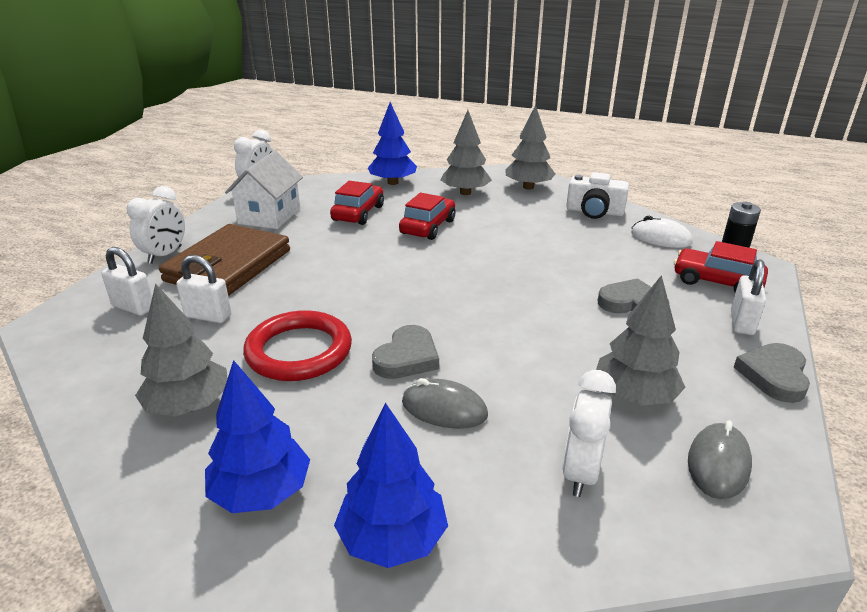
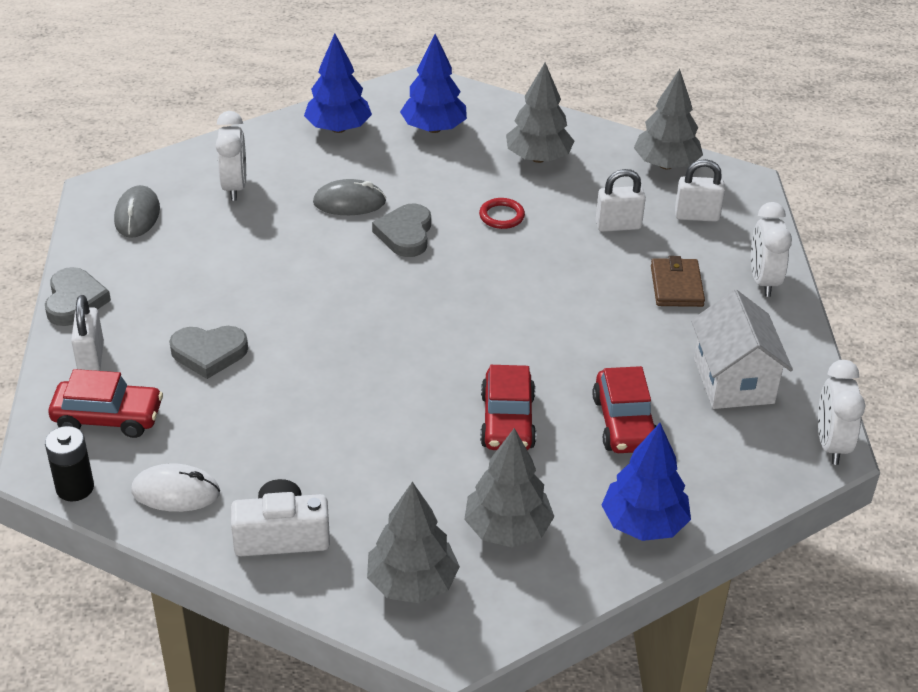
camera: 155 degrees right, 10 degrees up
(228, 266) = (676, 286): brown wallet -> brown wallet, size x0.51
(299, 351) = (501, 216): red ring -> red ring, size x0.47
(634, 396) = (200, 250): grey tree -> grey tree (666, 165)

